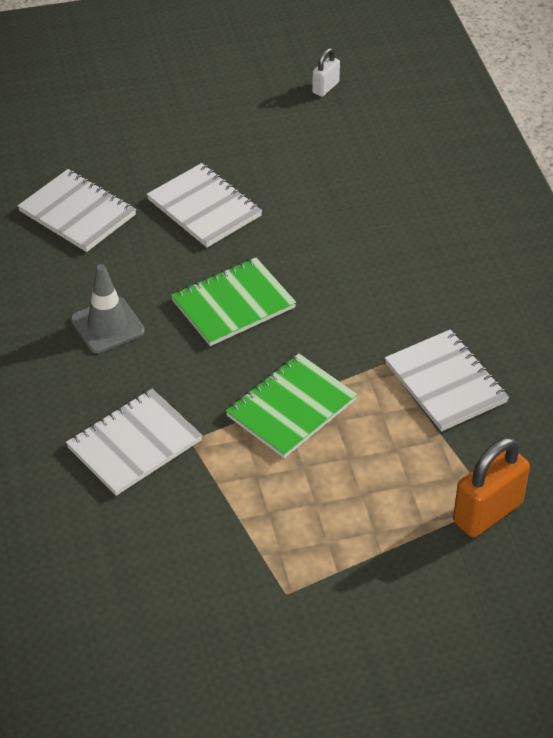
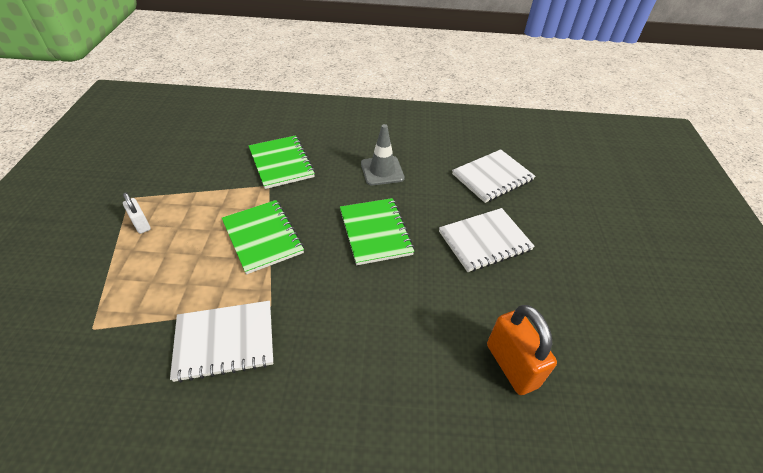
camera: 105 degrees right, 0 degrees up
(134, 444) = (281, 163): white notebook -> green notebook
(325, 87) = (656, 377): white padlock -> white padlock (141, 224)
(487, 512) = (87, 322): orange padlock -> orange padlock (511, 365)

